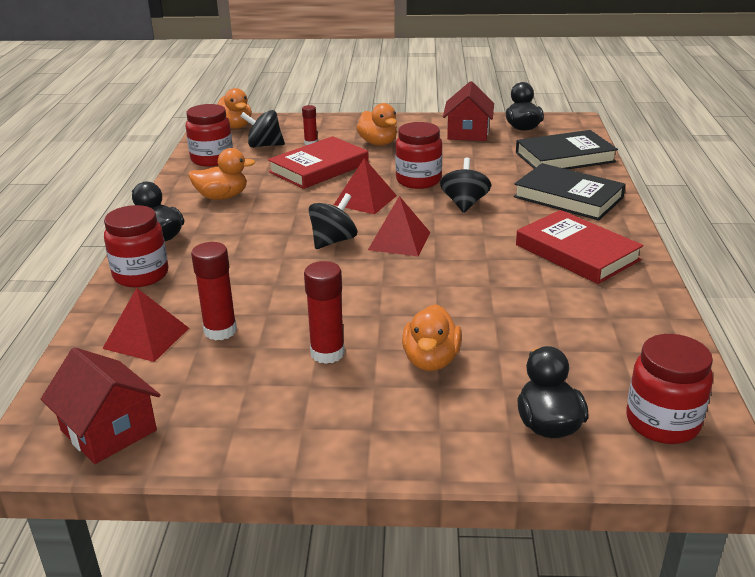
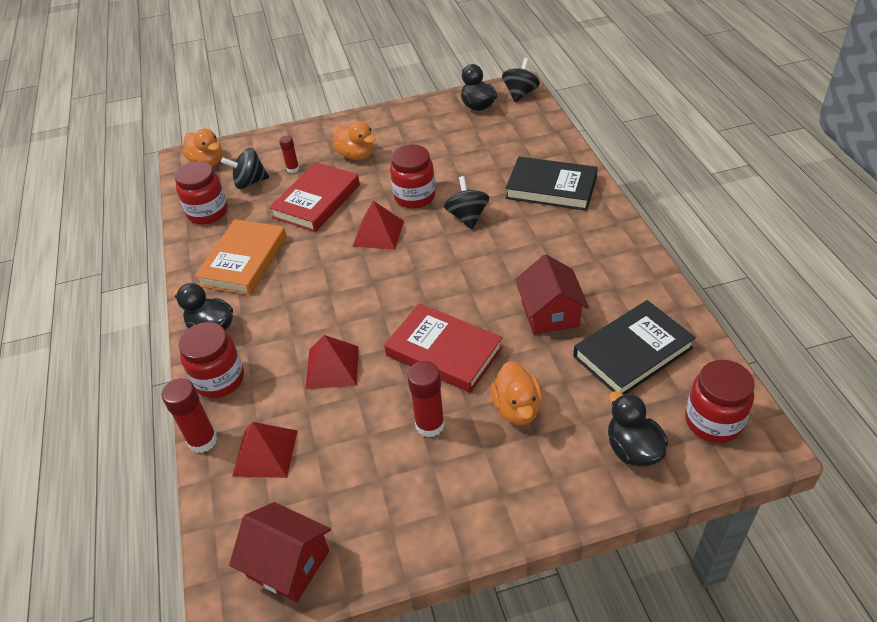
camera: 15 degrees left, 15 degrees up
(220, 331) = (326, 426): red glue stick -> red glue stick (202, 440)
(222, 197) = (244, 261): orange duck -> orange book
(333, 241) = (373, 292): black spinning top -> black spinning top (520, 94)
(399, 241) = (431, 277): red pyramid -> red pyramid (332, 367)
(468, 133) = (432, 123): red house -> red house (550, 313)
(565, 157) = (529, 137): black book -> black book (632, 352)
(577, 252) = (583, 254): red book -> red book (444, 352)

